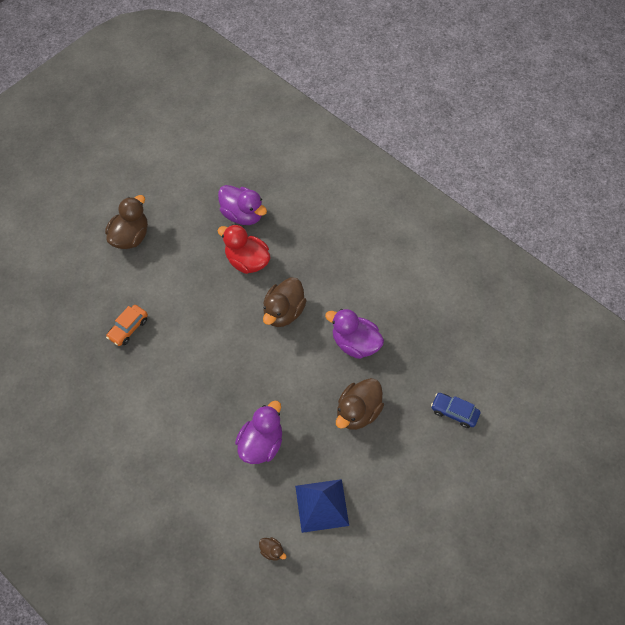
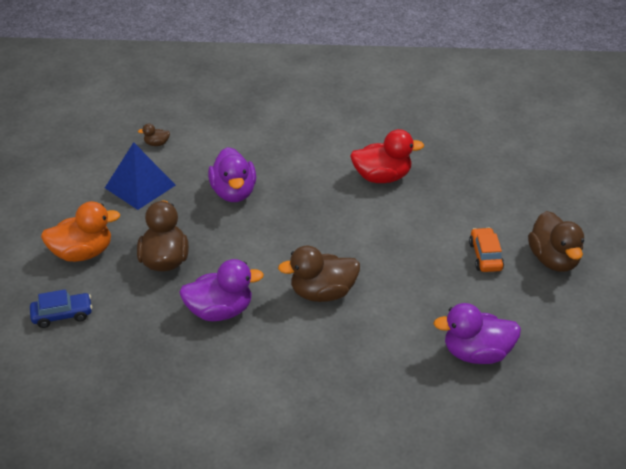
camera: 140 degrees right, 20 degrees down
(128, 328) = (448, 196): orange car -> orange car (485, 256)
(247, 261) = (414, 313): red duck -> red duck (382, 177)
(283, 312) = (322, 293): brown duck -> brown duck turned 90 degrees counterclockwise
(408, 462) = (82, 253): none -> orange duck

